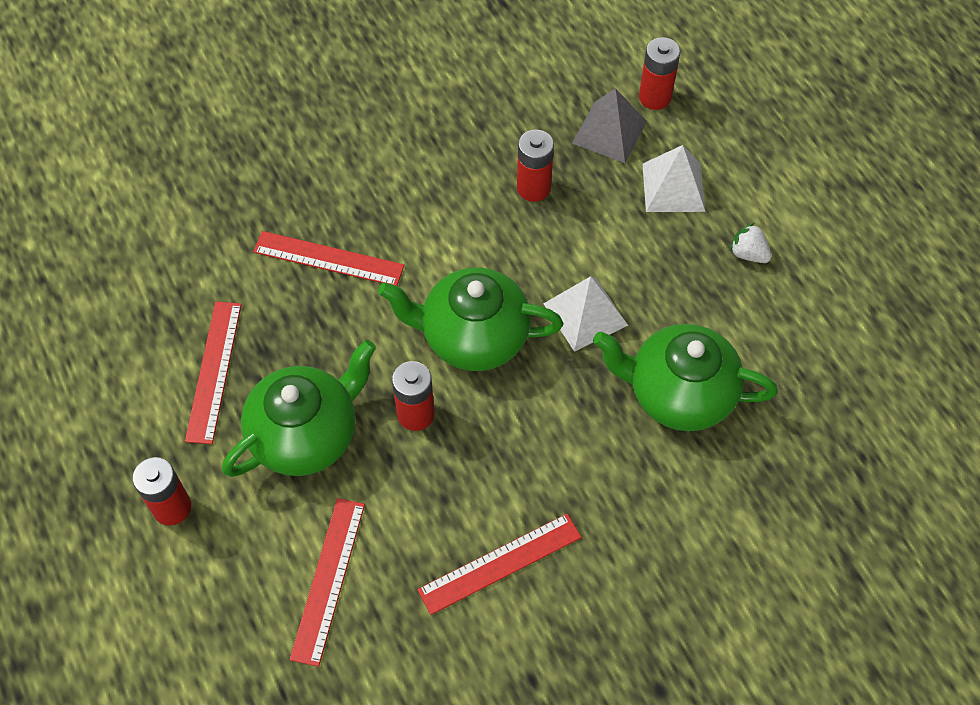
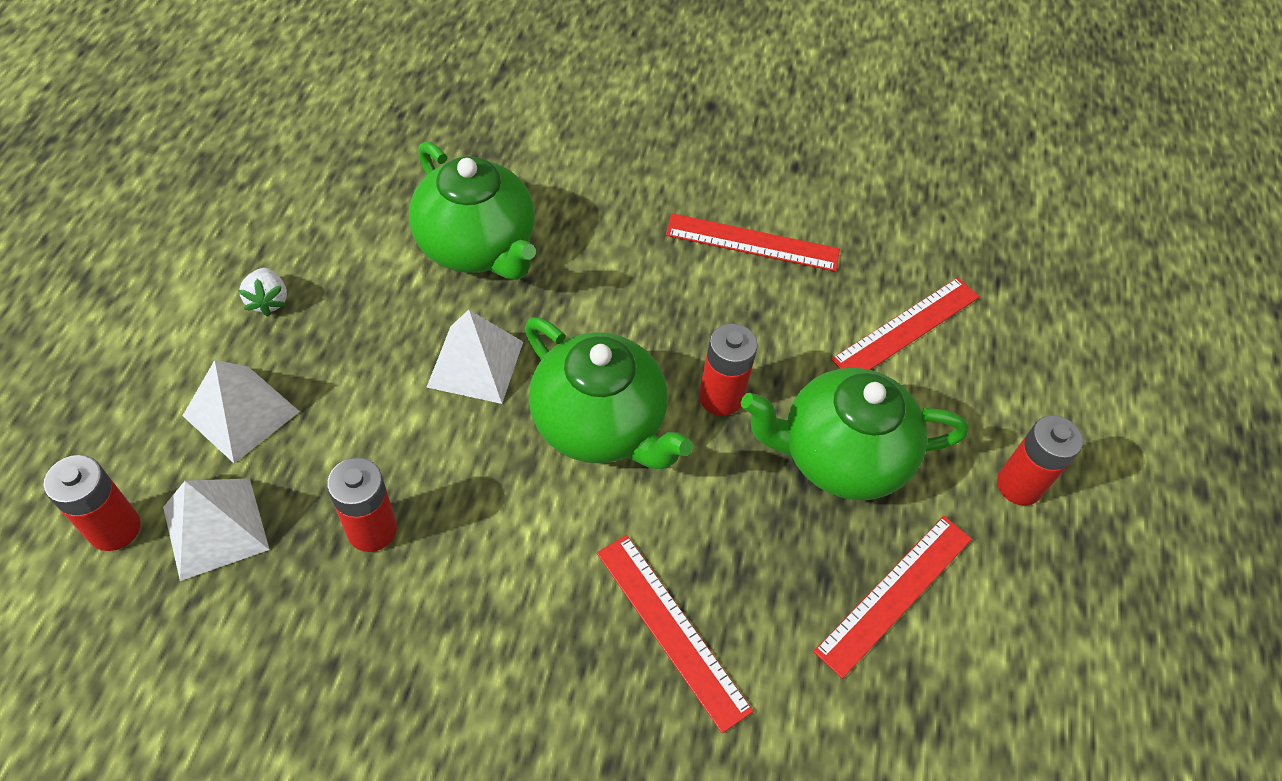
camera: 145 degrees left, 5 degrees down
(609, 132) = (216, 528): grey pyramid -> white pyramid

